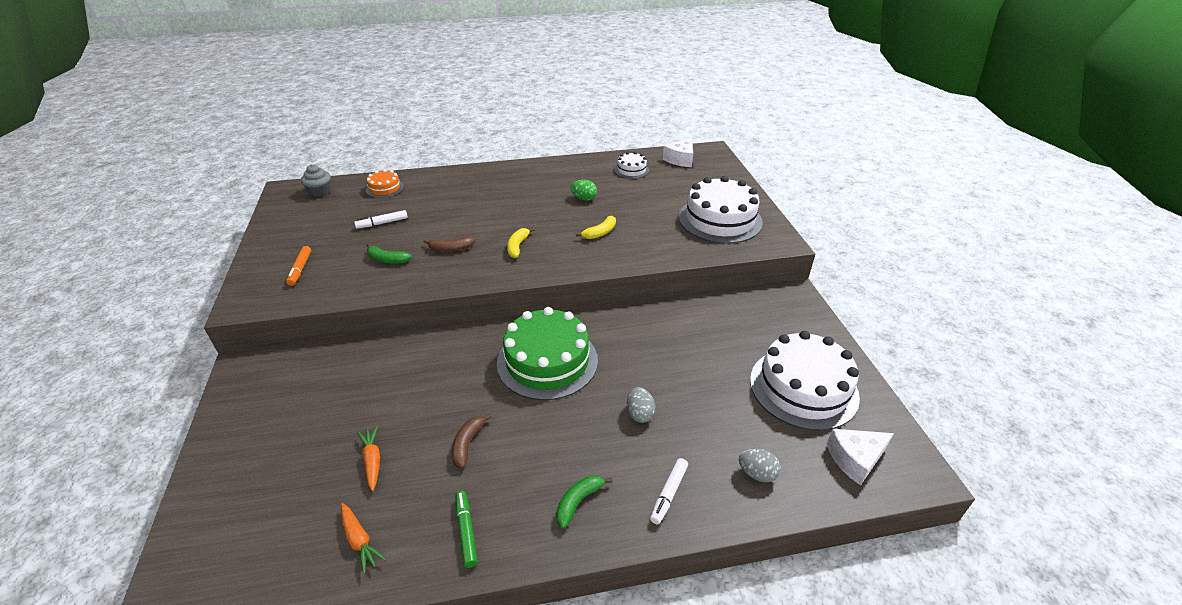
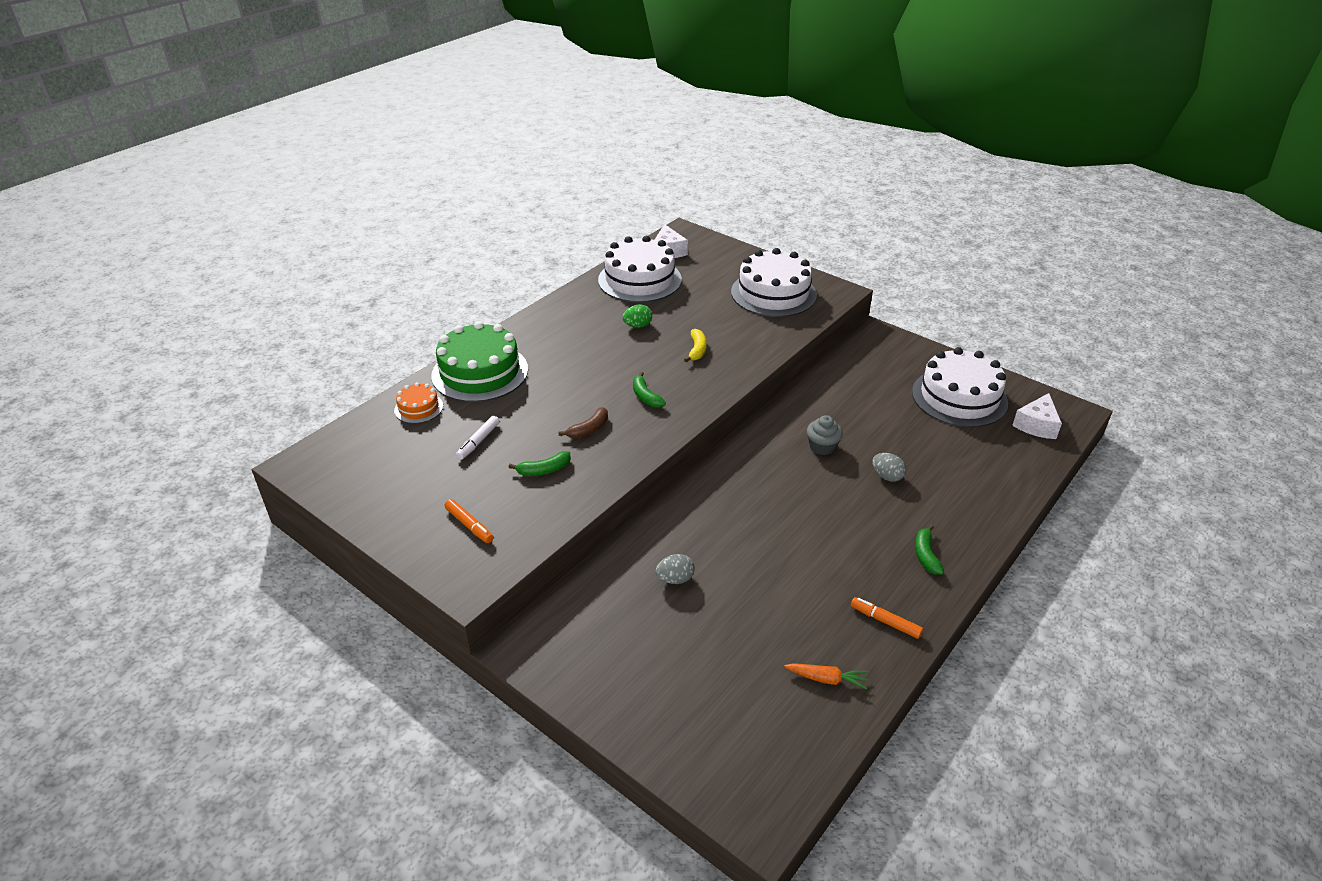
camera: 40 degrees left, 0 degrees up
(320, 192) = (347, 447): grey cupcake -> grey cupcake (822, 447)
(372, 461) = (754, 630): orange carrot -> none
(466, 531) = (885, 621): green marker -> orange marker
(467, 444) = (804, 572): brown banana -> none
(517, 246) = (645, 396): yellow banana -> green banana
(547, 361) = (774, 480): green cake -> green cake (480, 372)
(631, 170) = (639, 280): white cake -> white cake, size x2.09
(669, 494) = (968, 513): white marker -> none
(757, 474) = (999, 468): grey egg -> grey egg (675, 579)

